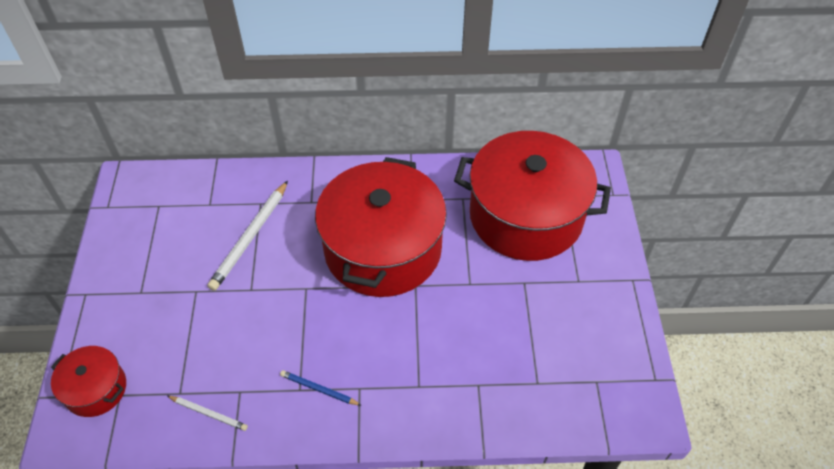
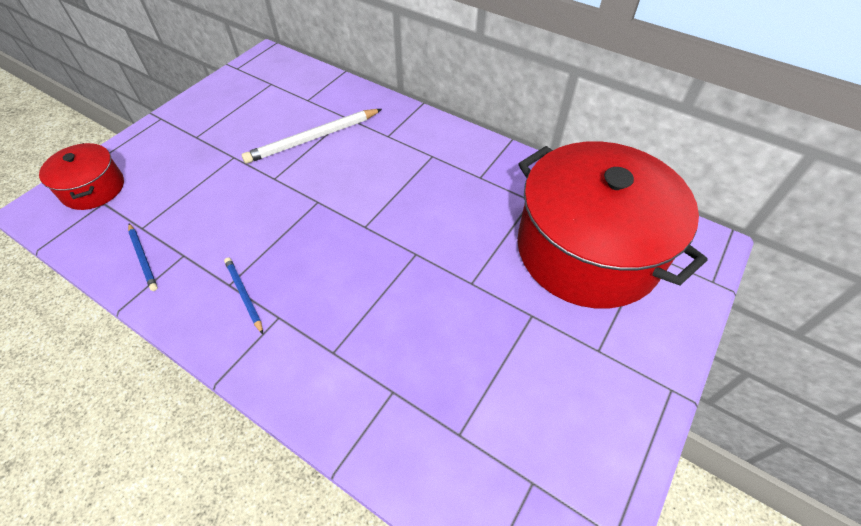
camera: 35 degrees right, 0 degrees up
(208, 413) = (143, 258): white pencil -> blue pencil
(383, 249) = (414, 205): red pot -> none

